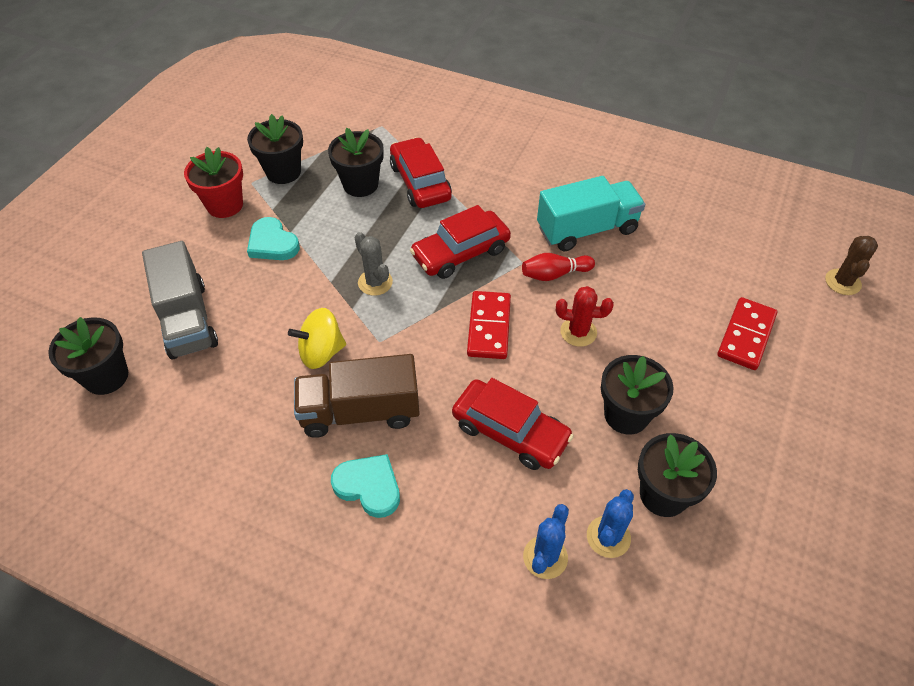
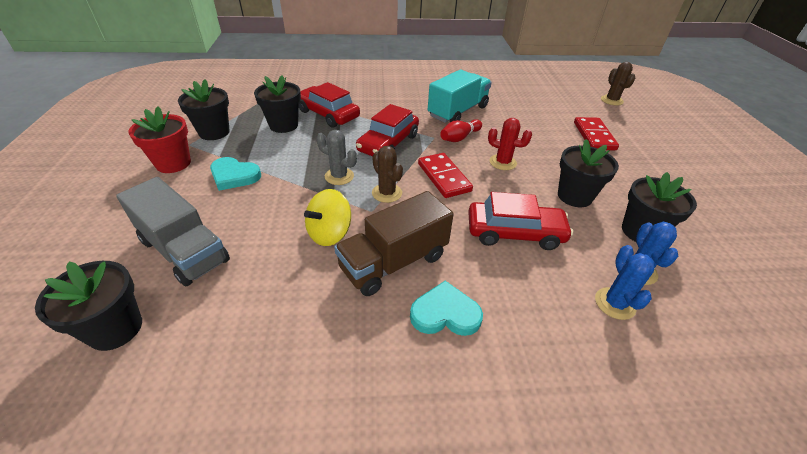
camera: 30 degrees left, 10 degrees down
(410, 324) = (387, 193): none -> brown cactus
(578, 332) = (502, 162): red cactus -> red cactus turned 45 degrees clockwise

